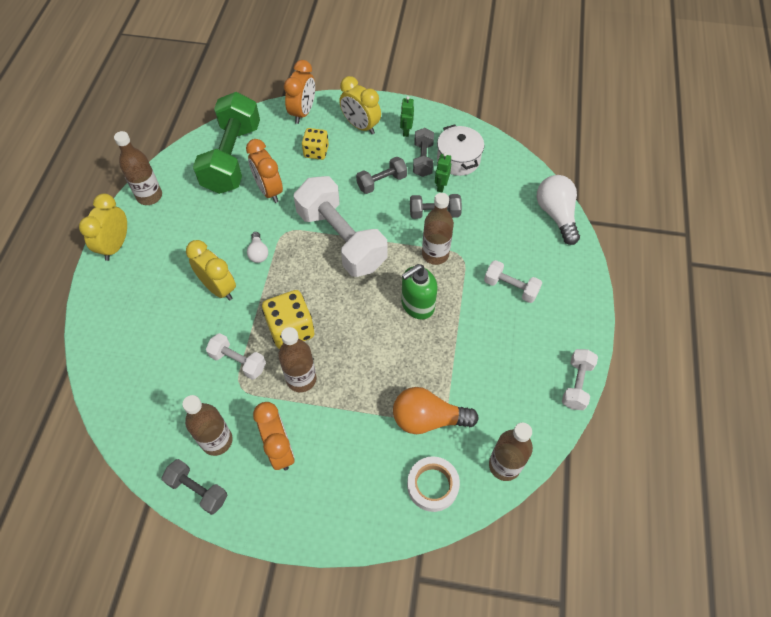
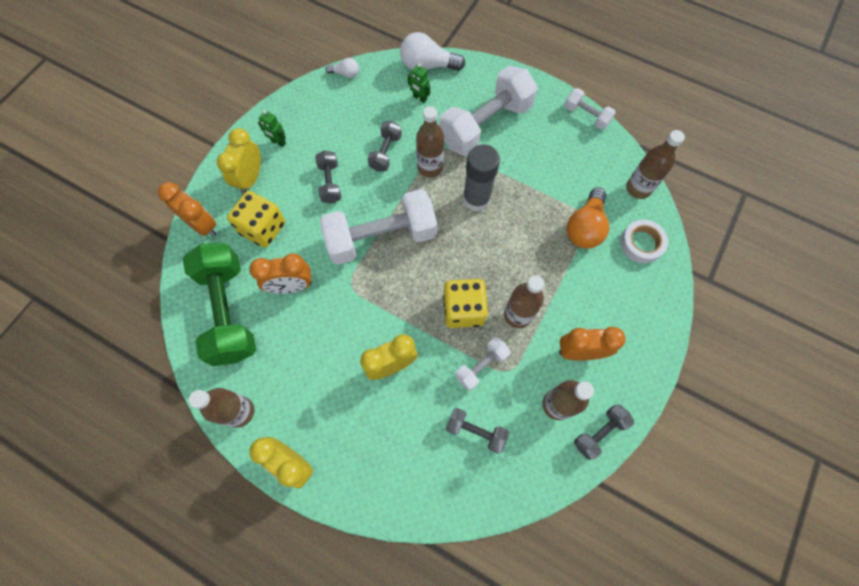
camera: 70 degrees left, 10 degrees up
(232, 158) = (229, 311): green dumbbell -> green dumbbell turned 45 degrees clockwise
(258, 253) = (365, 316): white light bulb -> white light bulb (345, 74)
(316, 152) = (263, 228): yellow dice -> yellow dice, size x1.54
(360, 126) = (250, 178): yellow clock -> yellow clock turned 135 degrees clockwise
(417, 305) = (476, 199): green soap dispenser -> grey glue stick
(423, 159) = (320, 140): grey dumbbell -> grey dumbbell (475, 431)
(441, 186) = (358, 137): green robot -> green robot (419, 98)
(458, 159) = (334, 113): white pot -> none
(510, 287) = (485, 125): white dumbbell -> white dumbbell, size x2.06

